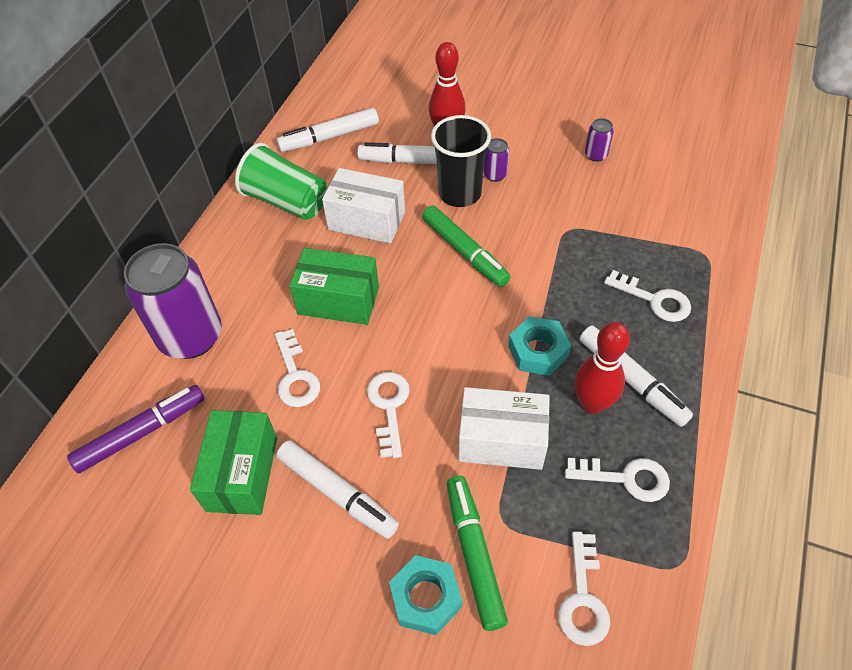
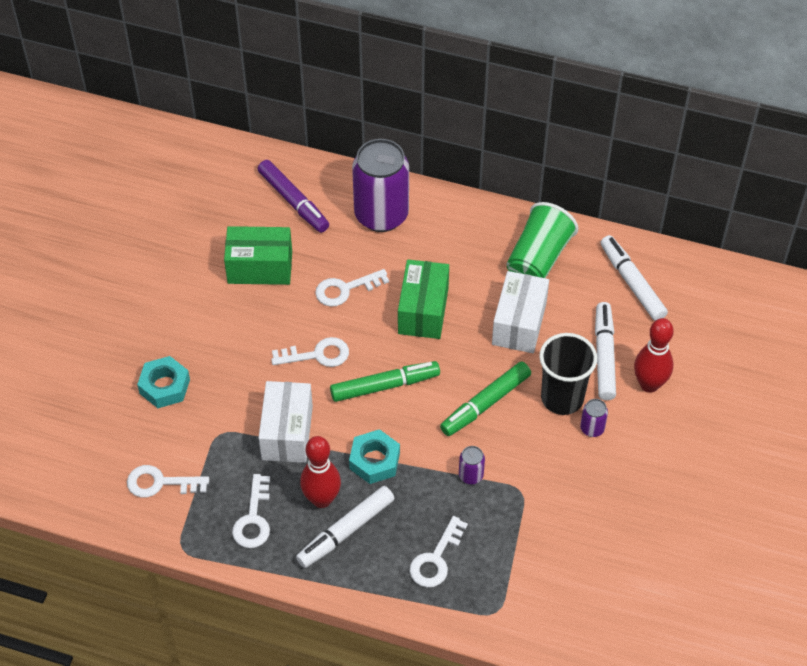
camera: 85 degrees right, 0 degrees up
(337, 493) = (243, 327): white marker -> none
(474, 554) = (195, 415): green marker -> green marker (385, 386)
(595, 155) = (632, 523): purple can -> purple can (471, 475)

